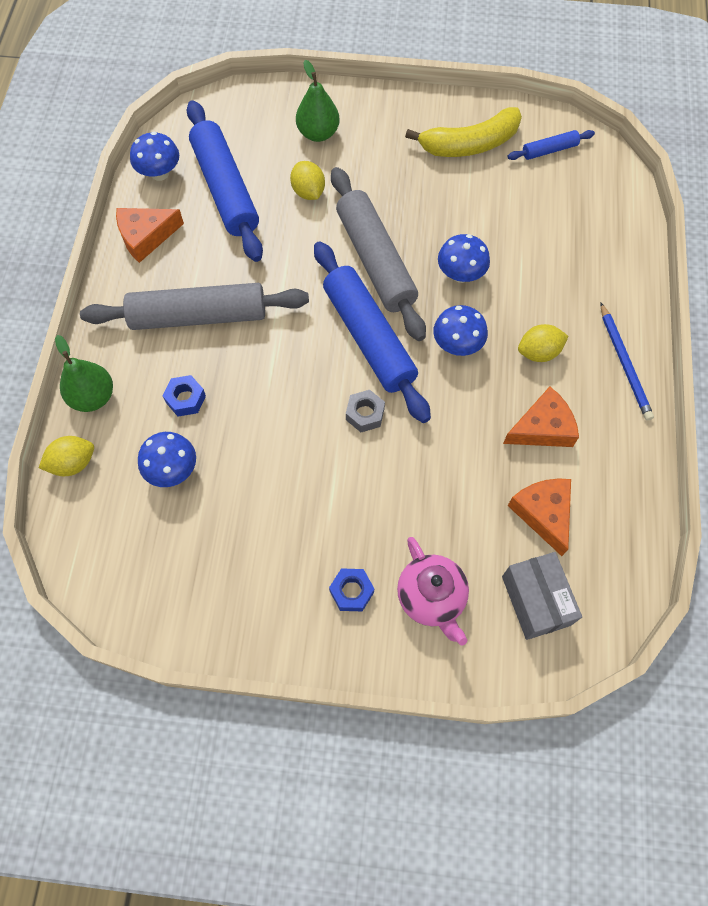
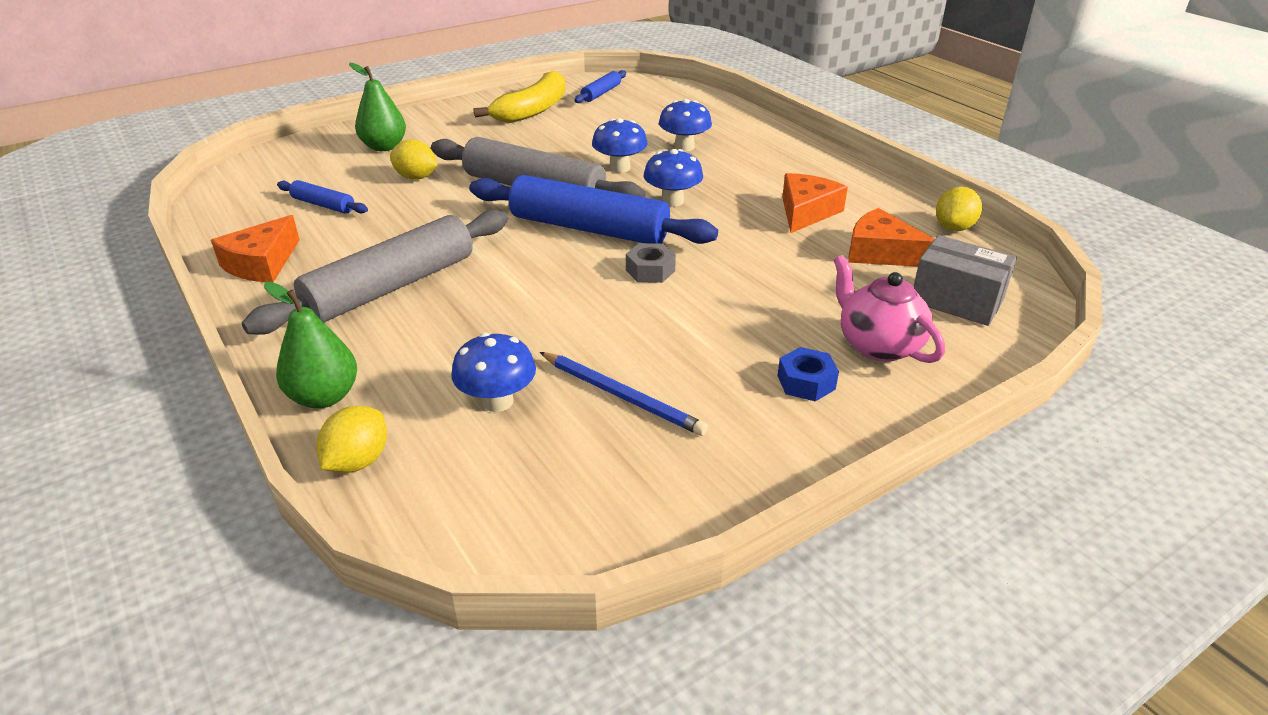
camera: 40 degrees left, 30 degrees down
(160, 173) = (232, 221): blue mushroom -> blue mushroom (684, 147)
(185, 399) = (447, 345): blue nut -> none
(225, 189) = (323, 205): blue rolling pin -> blue rolling pin, size x0.46
(431, 597) = (878, 345): pink teapot -> pink teapot turned 150 degrees counterclockwise
(538, 352) = (742, 179): yellow lemon -> yellow lemon (954, 228)
(624, 364) = (811, 159): blue pencil -> blue pencil (622, 396)

